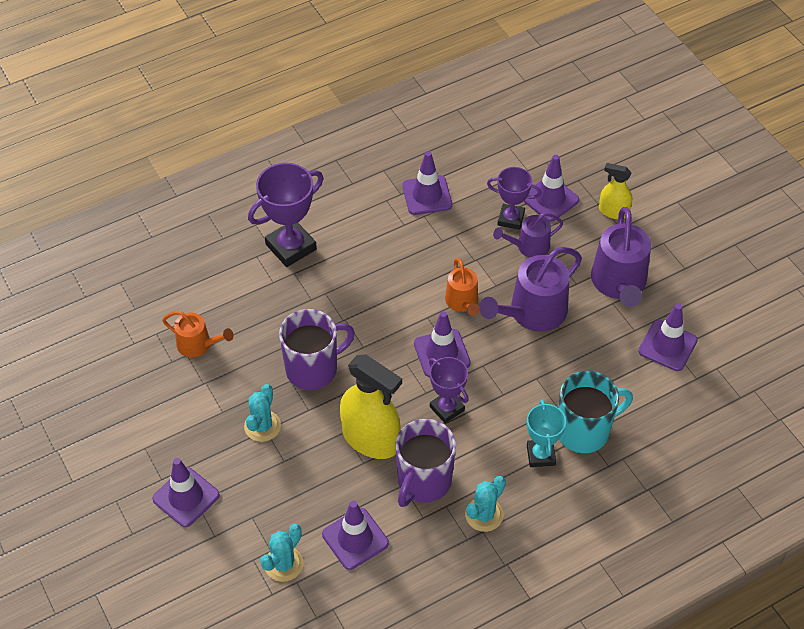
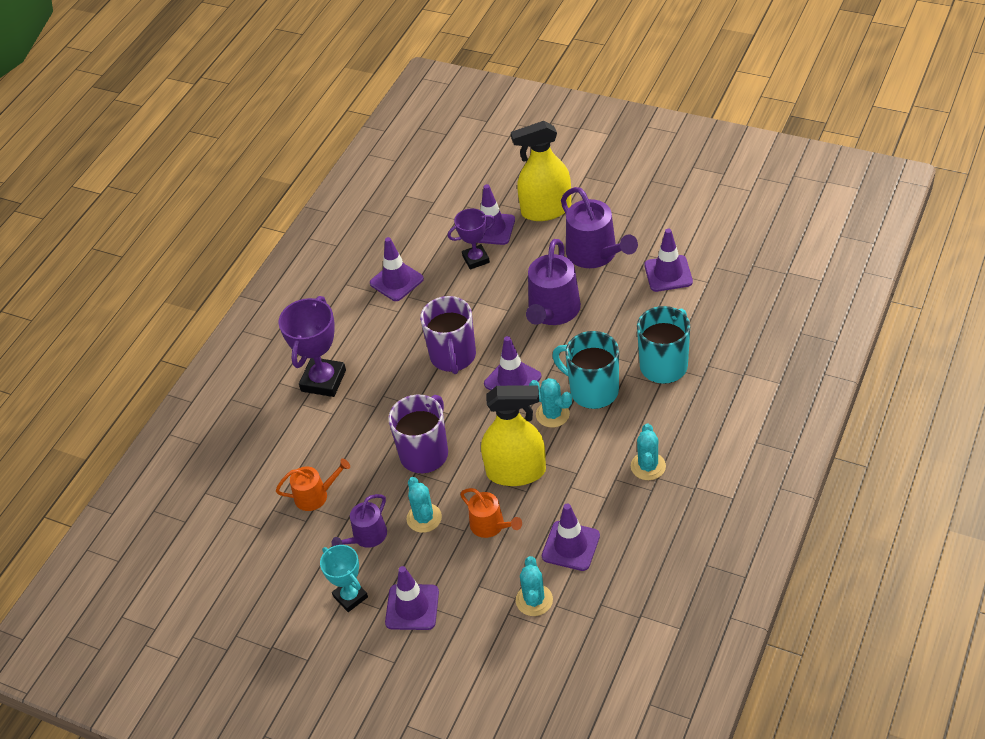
camera: 30 degrees left, 5 degrees down
(423, 482) = (583, 474): purple mug -> purple mug (453, 357)
(447, 408) = (552, 414): purple trophy -> turquoise cactus
(462, 302) = (494, 336): orange watering can -> orange watering can (490, 526)
(500, 410) = (592, 390): none -> turquoise mug
(529, 246) = (507, 269): purple watering can -> purple watering can (367, 536)
(540, 455) = (649, 401): turquoise trophy -> turquoise trophy (350, 597)
(613, 211) = (546, 210): yellow spray bottle -> yellow spray bottle, size x1.84

